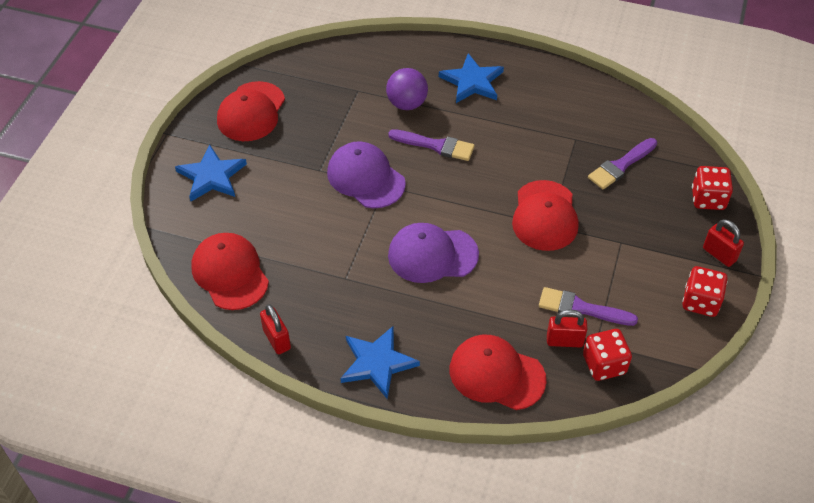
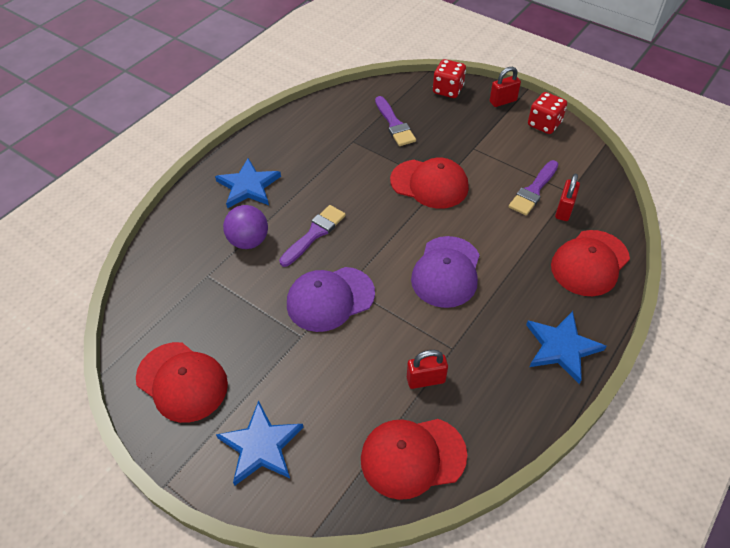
camera: 70 degrees left, 0 degrees up
(277, 339) = (515, 429): red padlock -> red padlock (425, 380)
(604, 364) = (592, 194): red dice -> none

